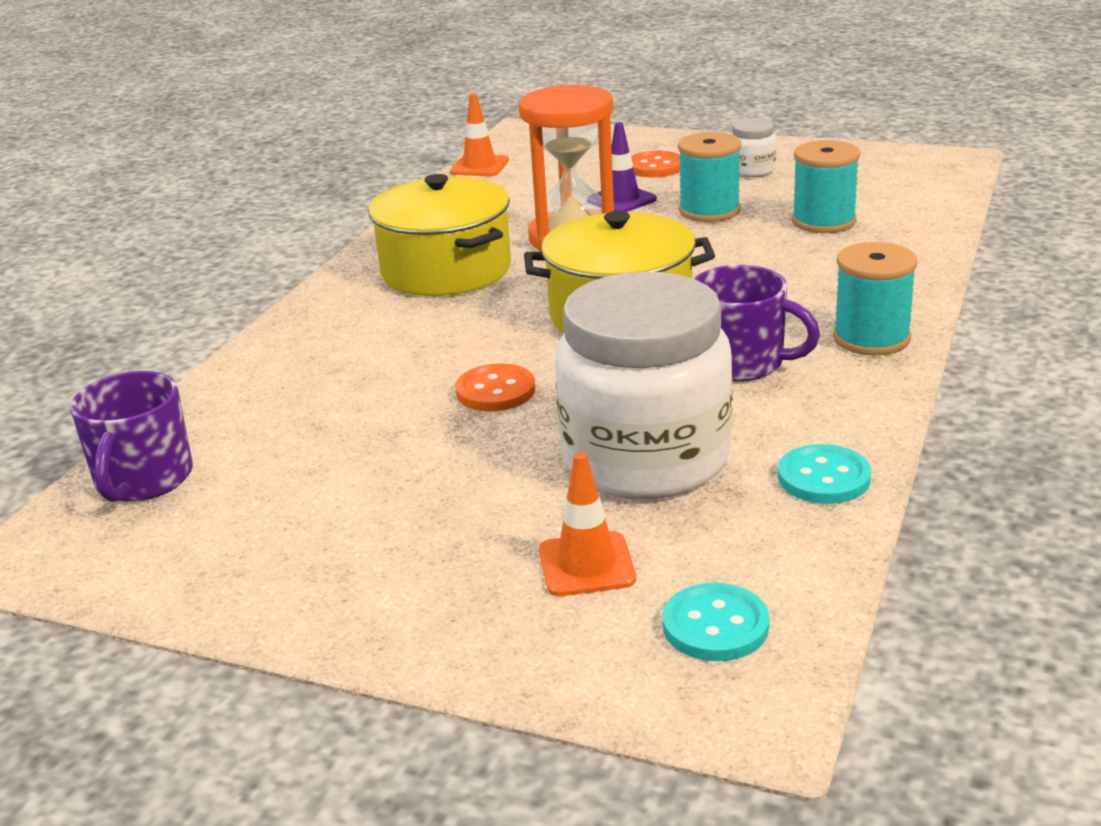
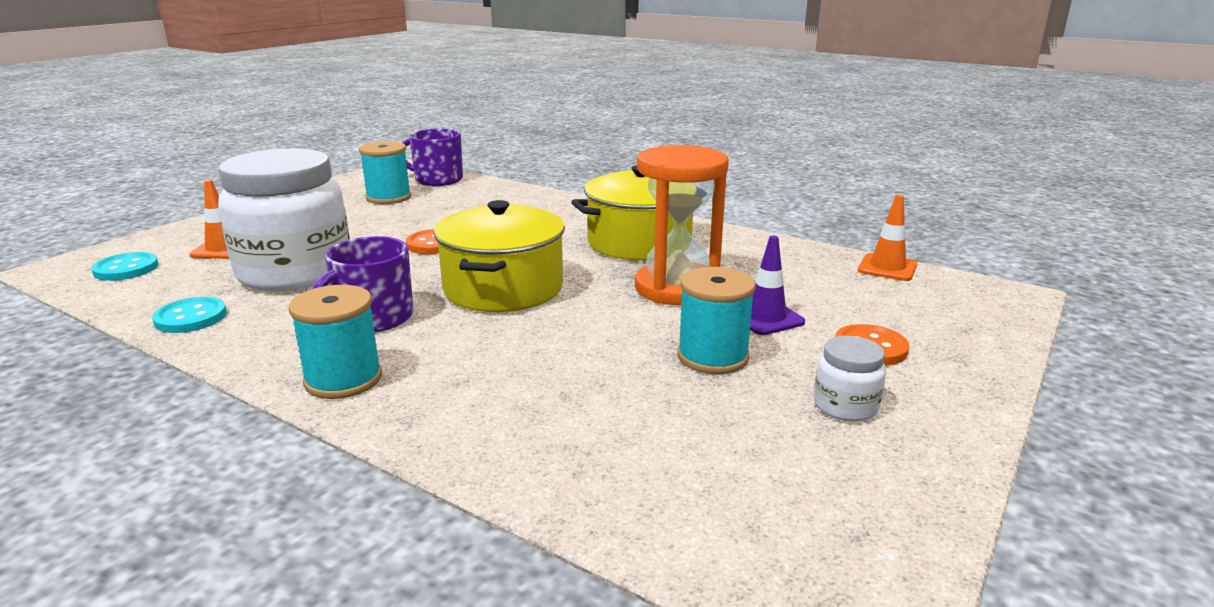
camera: 100 degrees right, 5 degrees down
(823, 221) = (641, 418): turquoise spool -> turquoise spool (388, 197)

